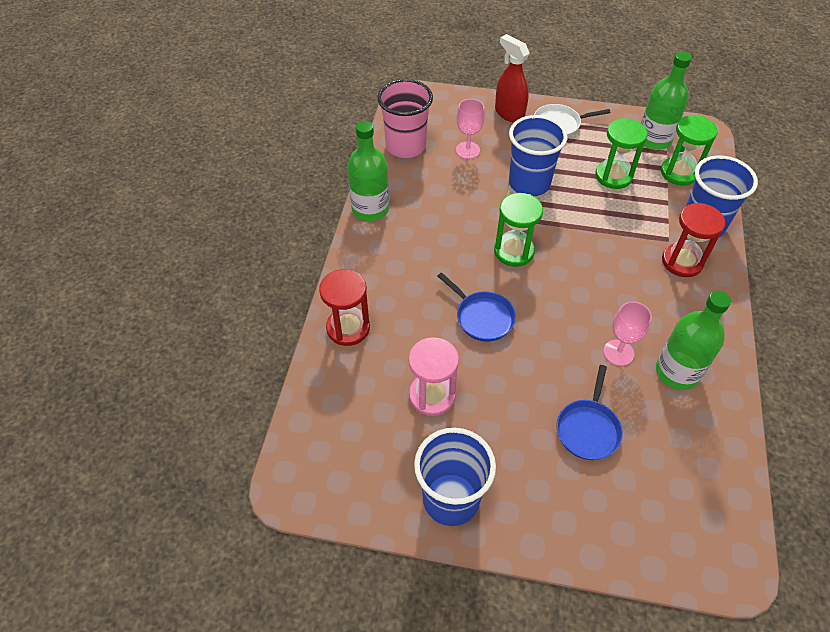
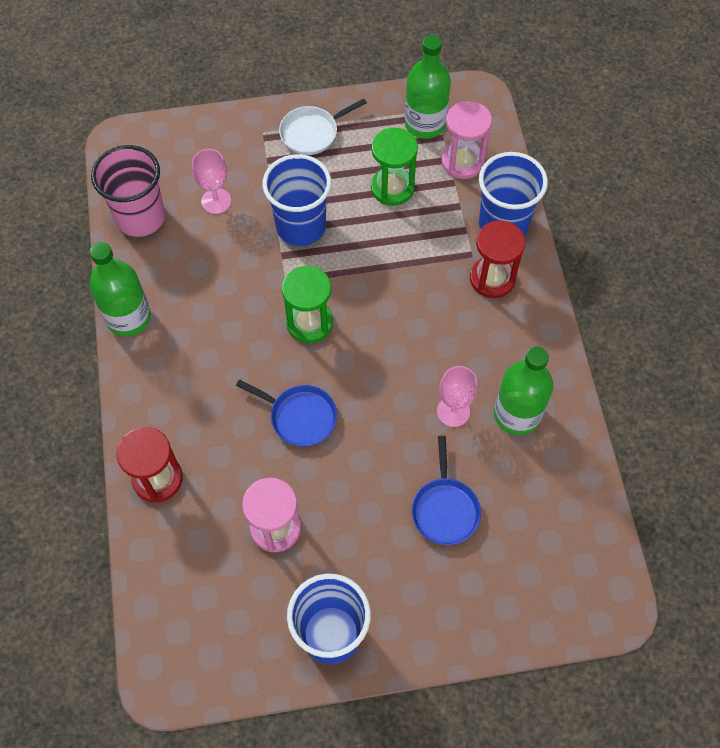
camera: 20 degrees left, 10 degrees up
(509, 113) = (249, 133): red spray bottle -> none
(679, 173) = (462, 162): green hourglass -> pink hourglass

